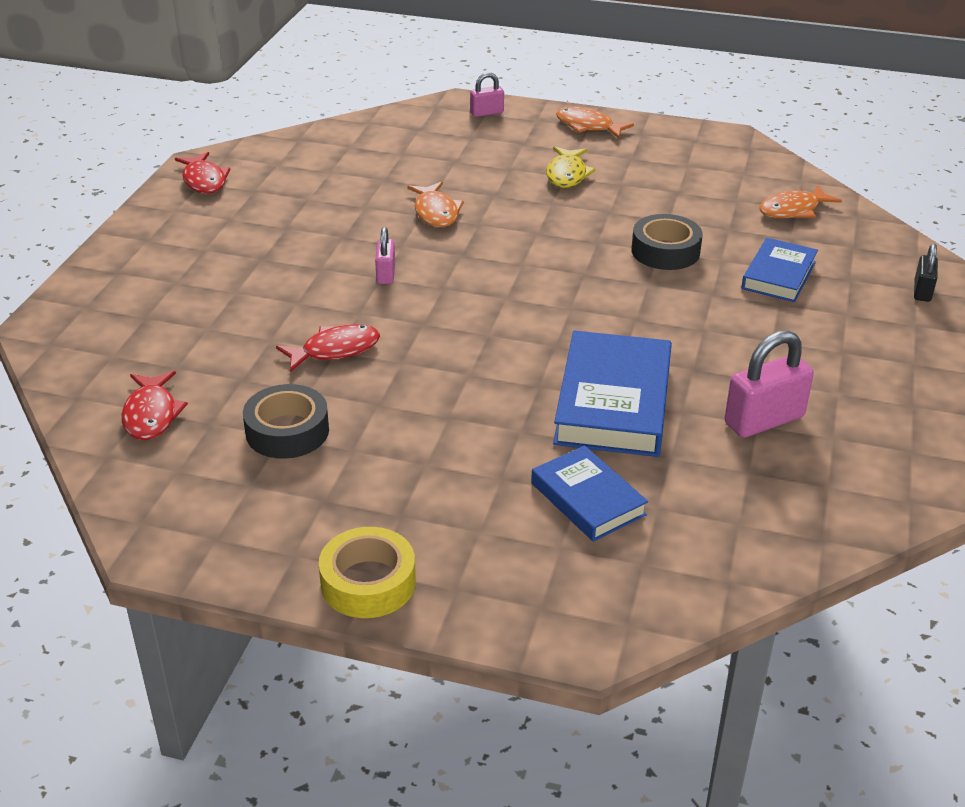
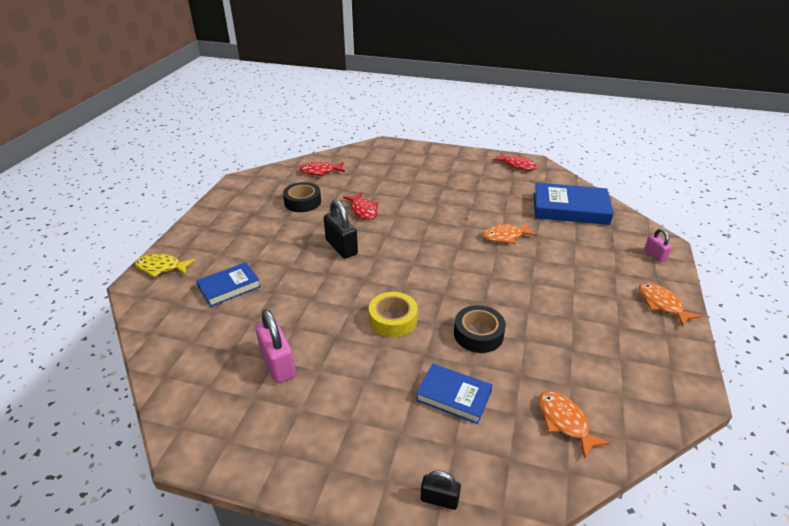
camera: 90 degrees right, 0 degrees up
(204, 180) = (517, 165): red fish -> red fish turned 120 degrees counterclockwise
(368, 582) = (199, 226): yellow tape -> yellow tape (393, 319)
(386, 274) = (433, 222): pink padlock -> none
(460, 372) = (341, 247): none -> black padlock
(567, 174) = (576, 291): yellow fish -> yellow fish (162, 267)
(588, 126) = (661, 304): orange fish -> orange fish turned 60 degrees counterclockwise
(613, 402) = (307, 300): blue book -> blue book (570, 209)

